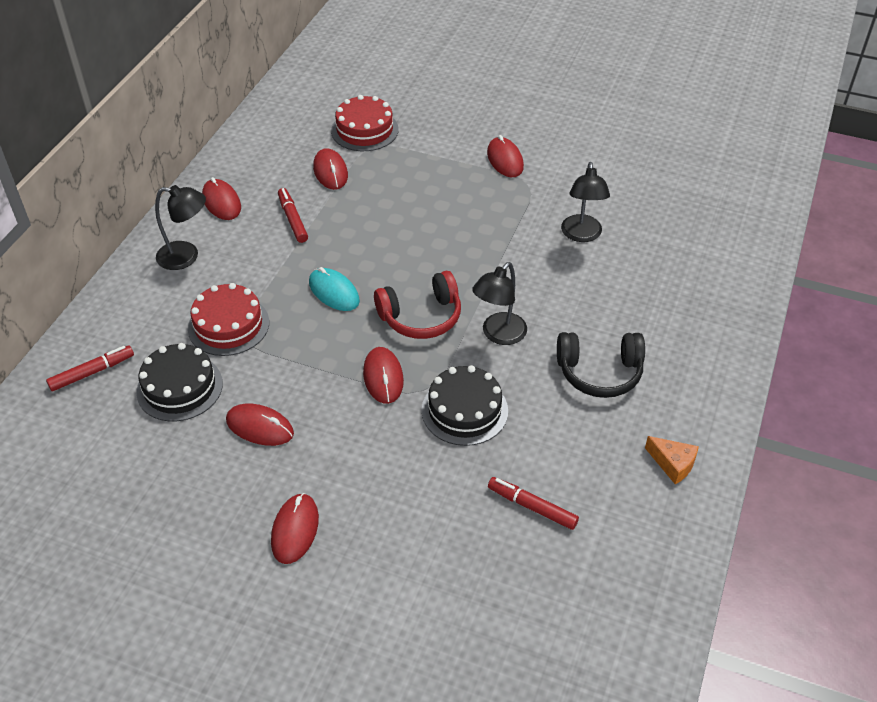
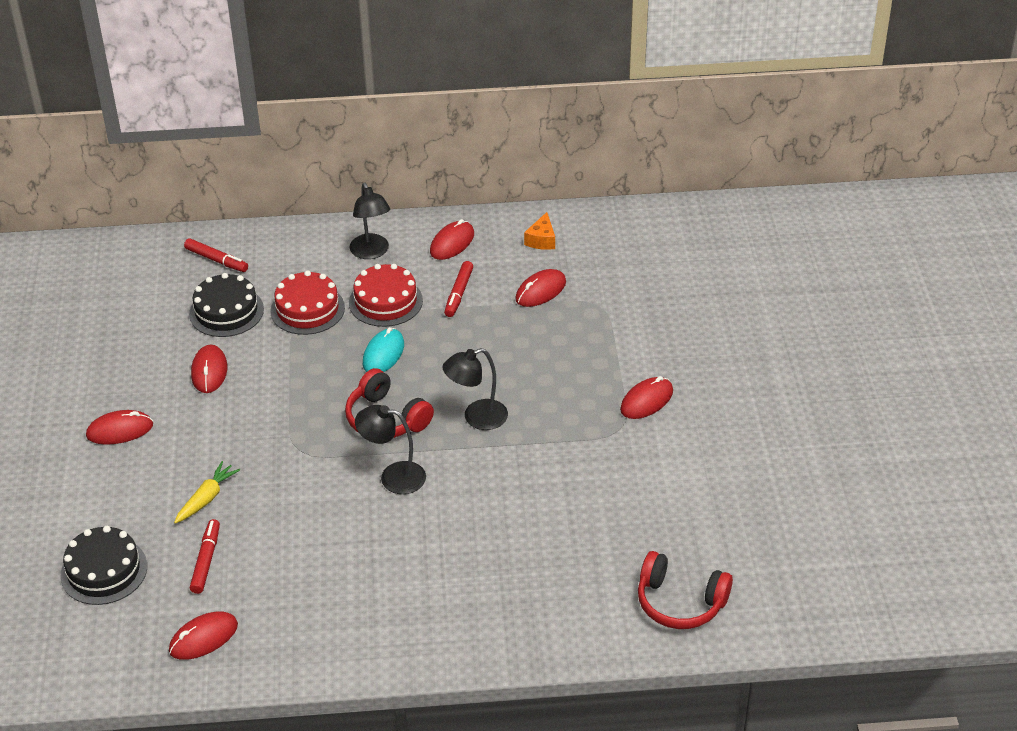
camera: 65 degrees right, 5 degrees down
(292, 219) = (459, 293): red marker -> red marker turned 150 degrees clockwise
(364, 130) = (619, 289): red cake -> red cake (385, 301)
(383, 377) = (300, 421): red mouse -> red mouse (203, 638)
(445, 481) = (207, 498): none -> yellow carrot
(464, 410) = (290, 484): black cake -> black cake (104, 571)
(581, 235) = (569, 492): black lamp -> black lamp (477, 418)
(599, 372) = (385, 560): black headphones -> none
(673, 464) = (299, 641): orange cheese -> orange cheese (541, 240)
(731, 217) = (680, 602): none -> red headphones

